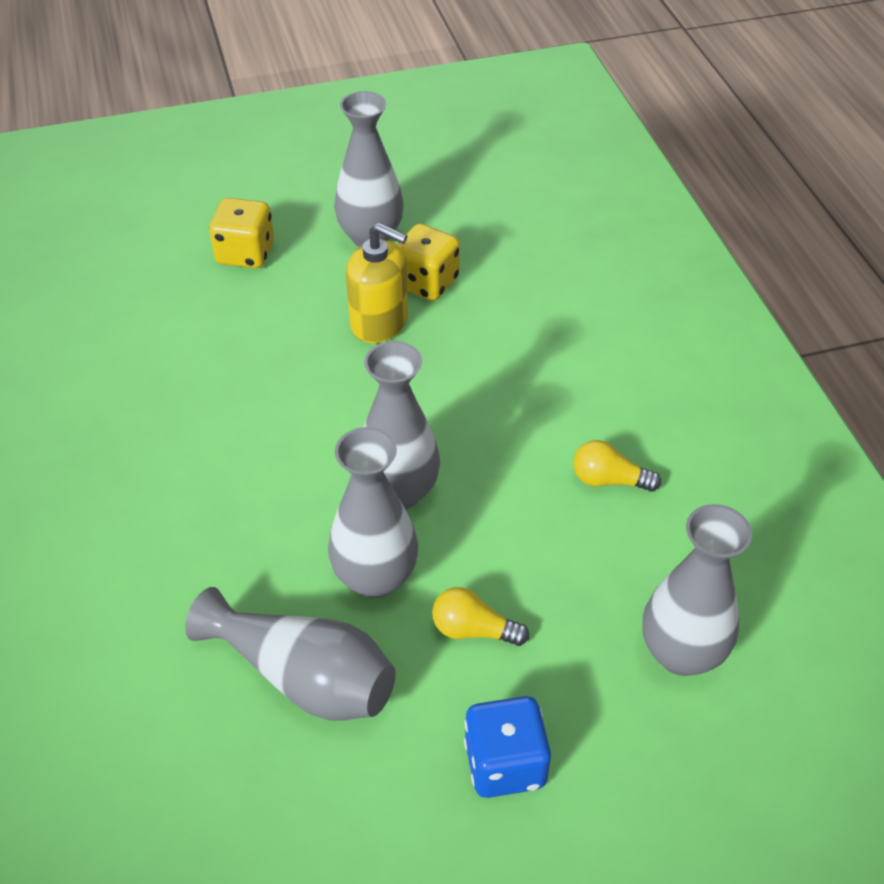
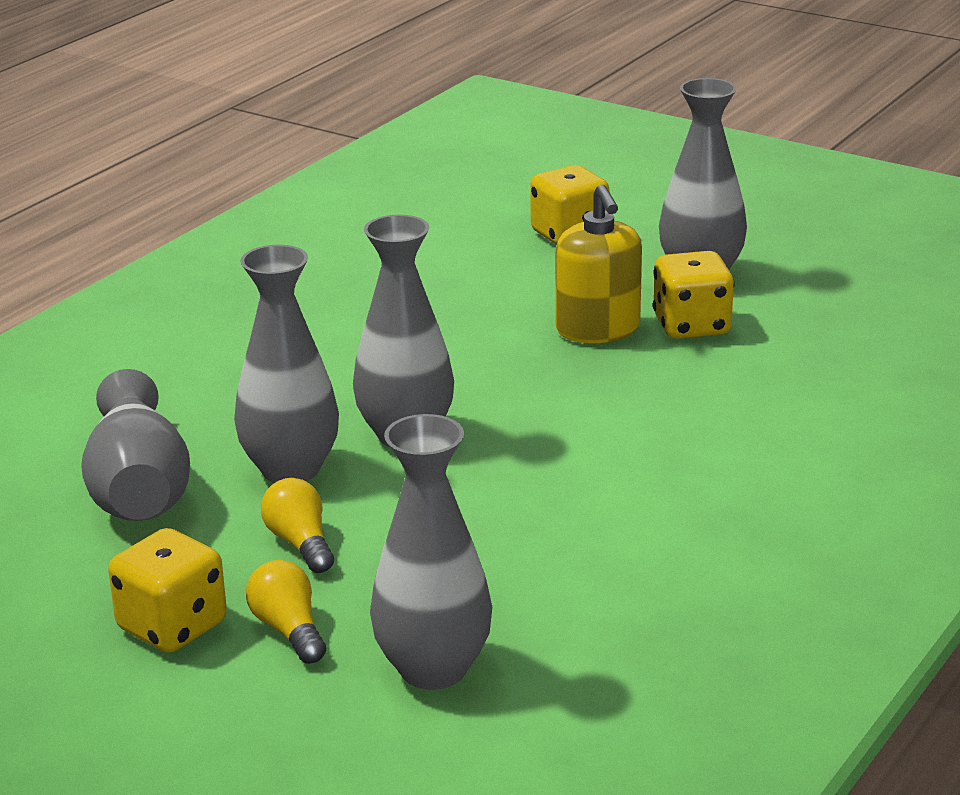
camera: 50 degrees right, 20 degrees down
(505, 764) = (172, 626): blue dice -> yellow dice
(608, 480) = (596, 532): yellow light bulb -> yellow light bulb (288, 630)

